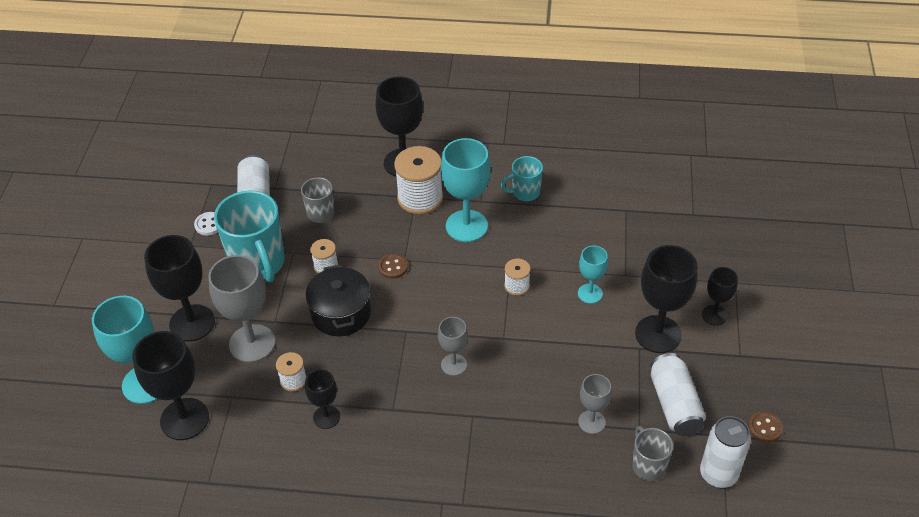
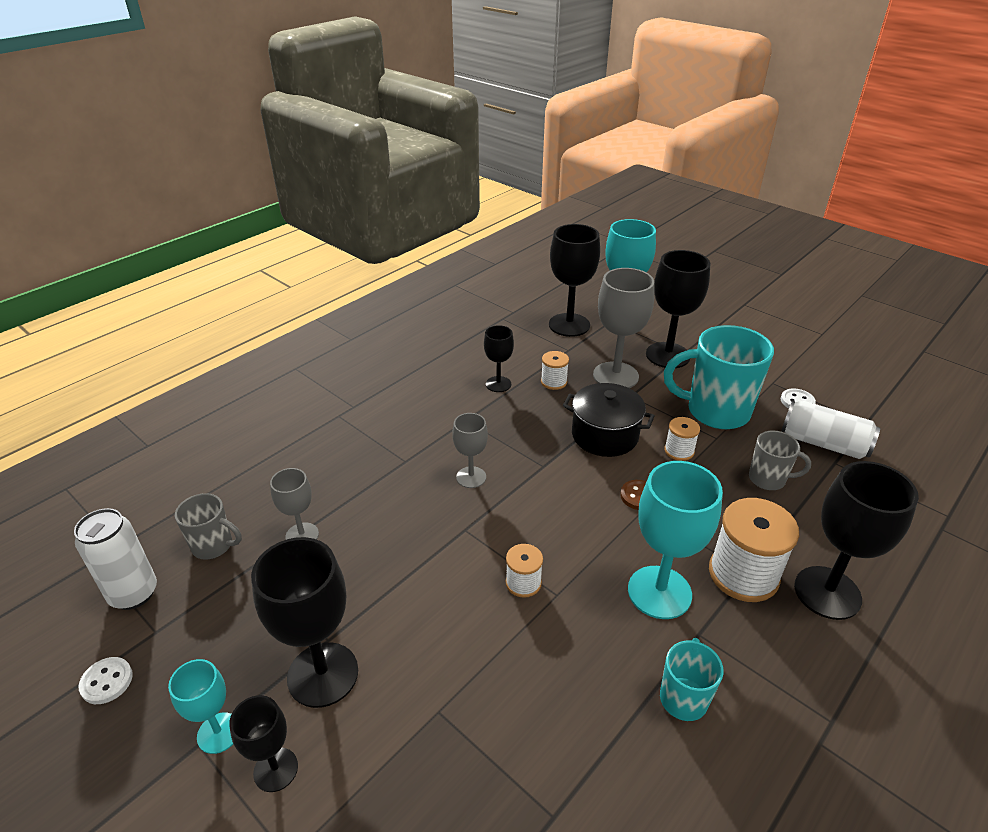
camera: 125 degrees right, 10 degrees down
(590, 293) = (447, 647): turquoise goblet -> turquoise goblet (219, 733)
(674, 404) = (234, 617): white can -> none
(765, 428) = (107, 681): brown button -> white button

